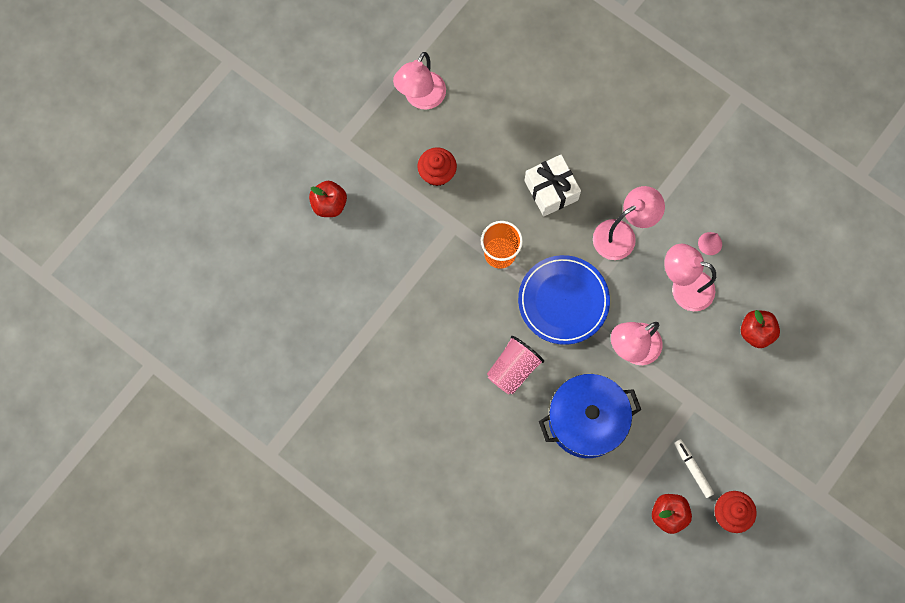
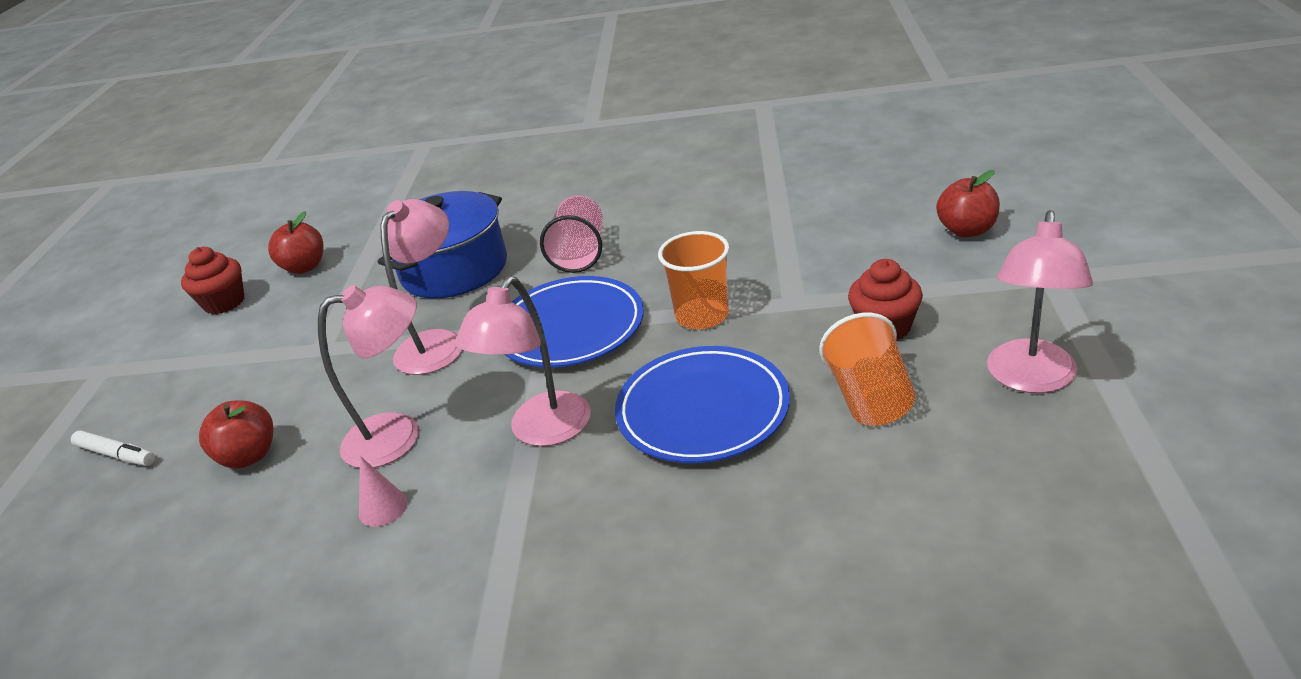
camera: 150 degrees right, 40 degrees down
(421, 98) = (1030, 379): pink lamp -> pink lamp turned 150 degrees counterclockwise
(485, 140) = (869, 398): none -> orange cup
(551, 190) = (703, 410): white gift -> blue plate
(693, 469) = (290, 306): white marker -> white marker (116, 455)

